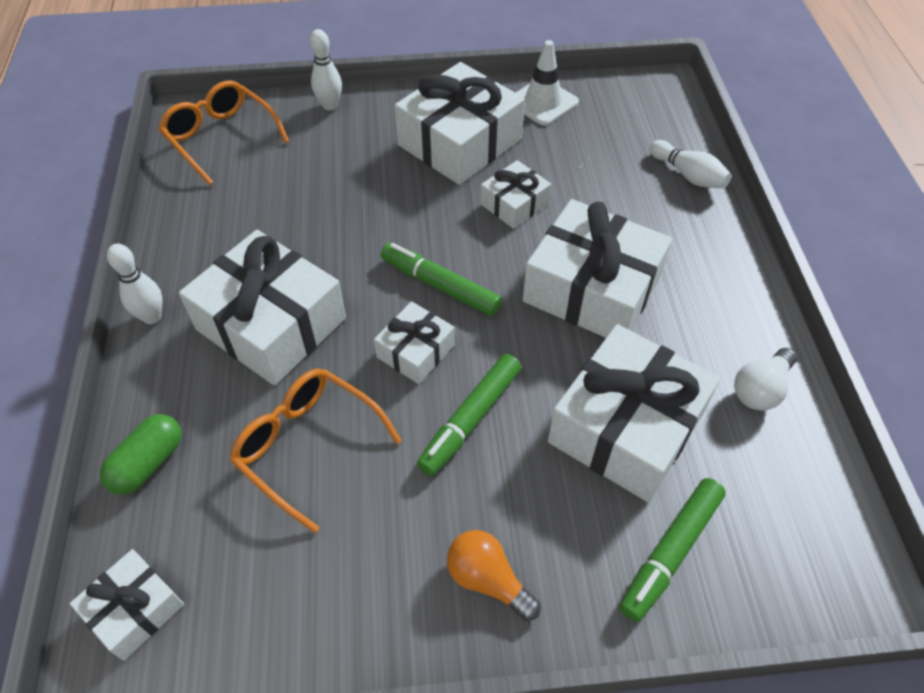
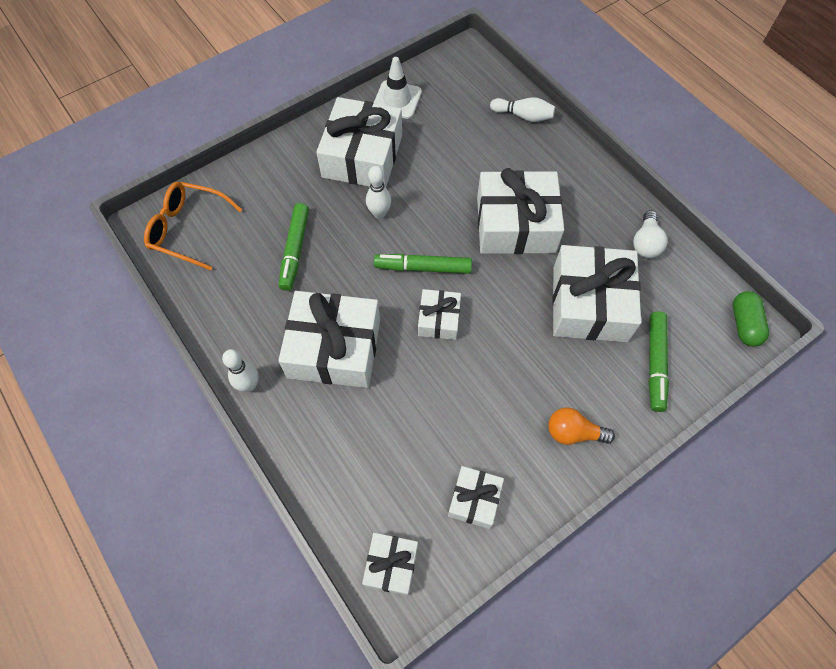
camera: 30 degrees left, 10 degrees up
(148, 463) = (327, 479): green capsule -> green capsule (744, 324)
(308, 446) = (418, 414): orange glasses -> none
(330, 105) = (249, 167): white bowling pin -> white bowling pin (379, 213)
(471, 419) = (501, 345): green marker -> green marker (295, 250)
(514, 204) = (430, 187): white gift -> white gift (474, 500)

